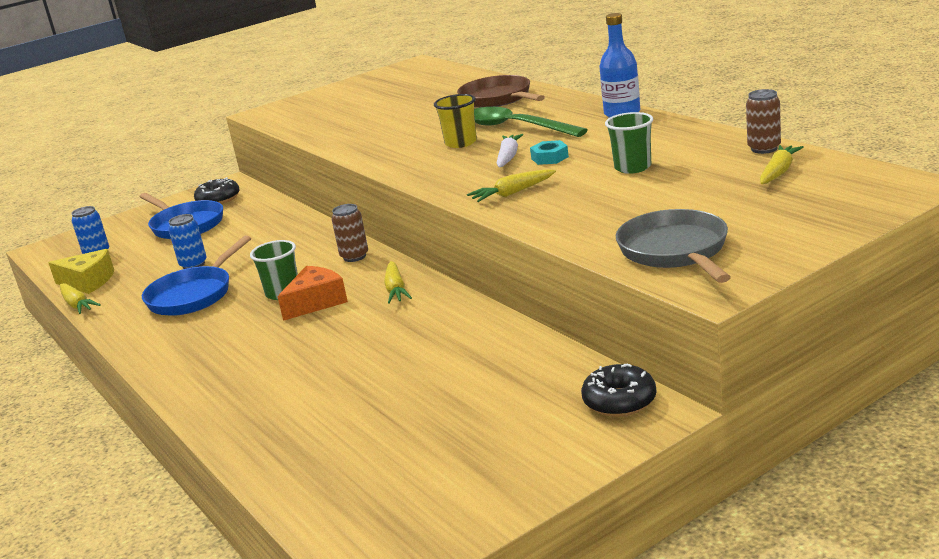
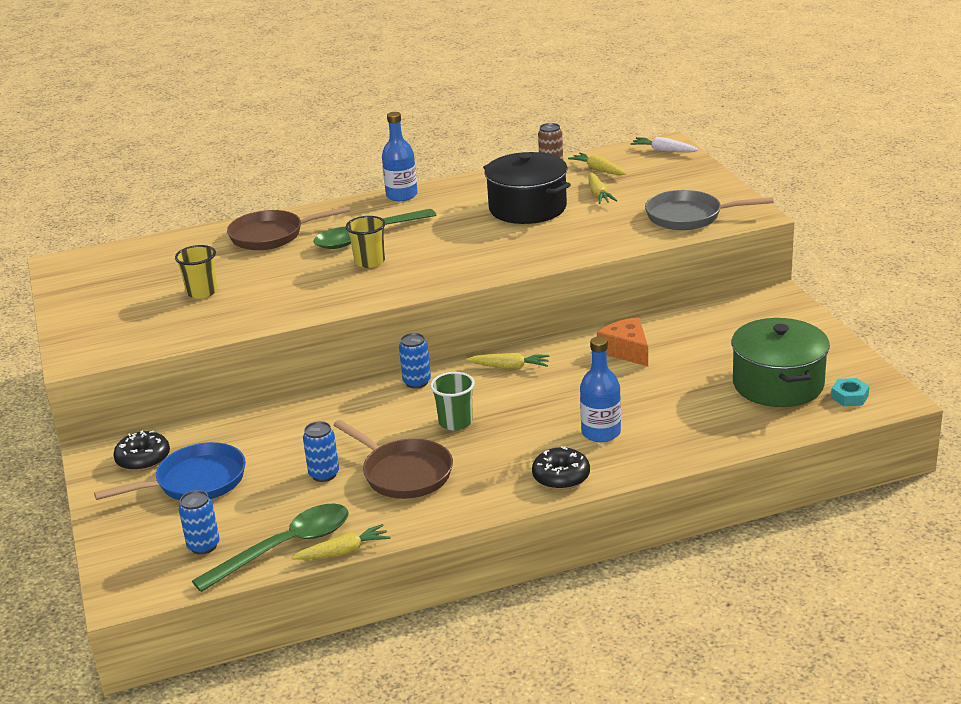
camera: 75 degrees left, 5 degrees up
(88, 282) = (285, 547): yellow cheese -> green spoon
(193, 295) = (403, 473): blue pan -> brown pan
(269, 369) = (601, 433): none -> blue bottle
(316, 302) = (494, 406): orange cheese -> orange cheese (626, 351)
(354, 256) = (417, 382): brown can -> blue can
(379, 111) = (202, 292): none -> yellow cup
(400, 462) = (778, 384): none -> green pot
(508, 157) = (437, 246): white carrot -> white carrot (664, 151)
(512, 193) = (521, 253): yellow carrot -> yellow carrot (598, 194)
(549, 158) = (463, 232): turquoise nut -> turquoise nut (849, 397)
(619, 401) = (756, 304): black donut -> black donut (561, 477)
(633, 167) = (527, 208): green cup -> black pot

